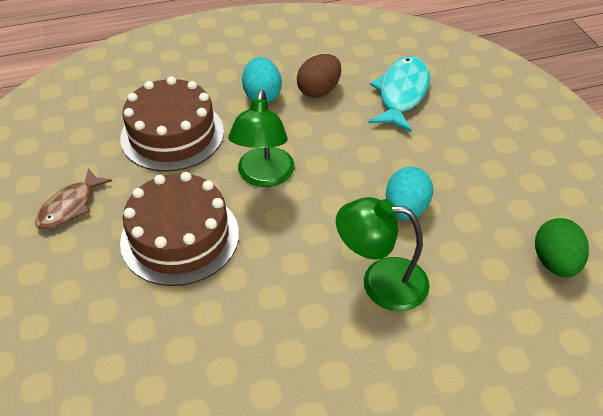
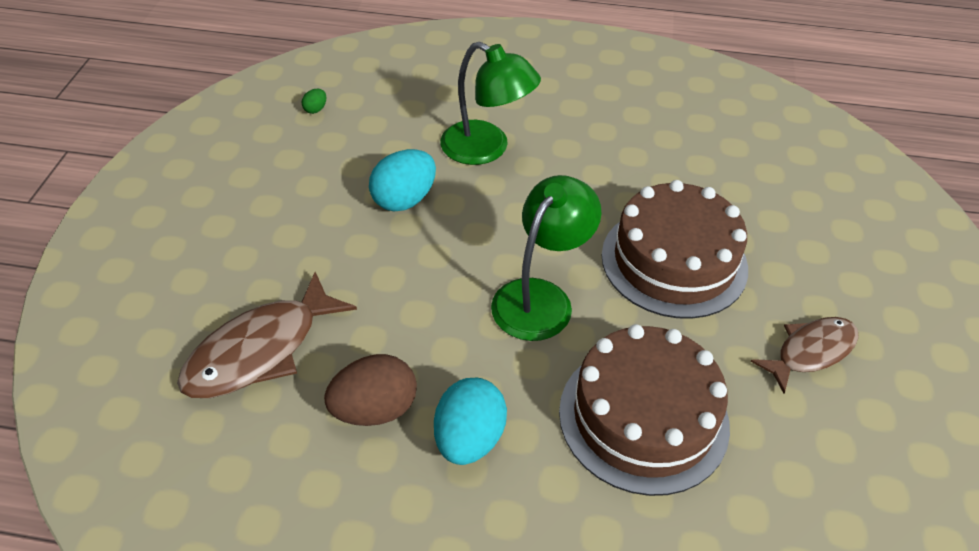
camera: 155 degrees left, 0 degrees up
(402, 94) = (261, 350): turquoise fish -> brown fish
(554, 262) = (315, 109): green egg -> green egg, size x0.44

